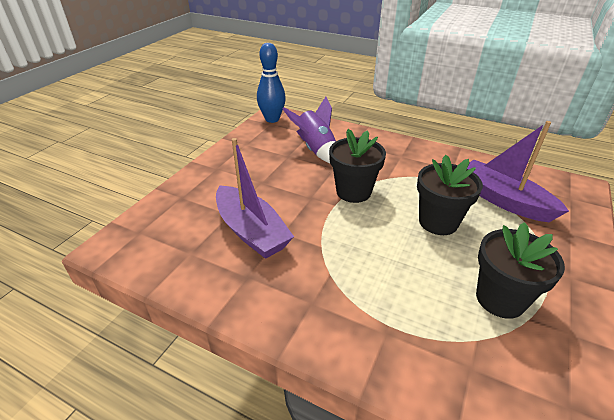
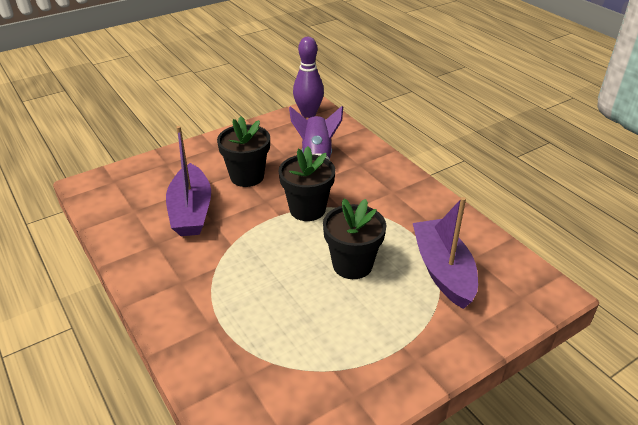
camera: 30 degrees right, 0 degrees up
(272, 119) = (308, 113): blue bowling pin -> purple bowling pin
(500, 299) = (328, 345): black flower pot -> black flower pot (247, 176)

